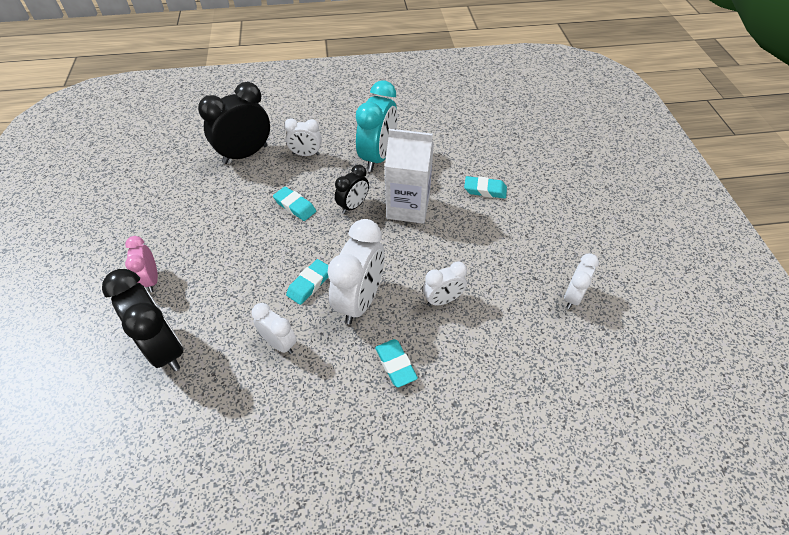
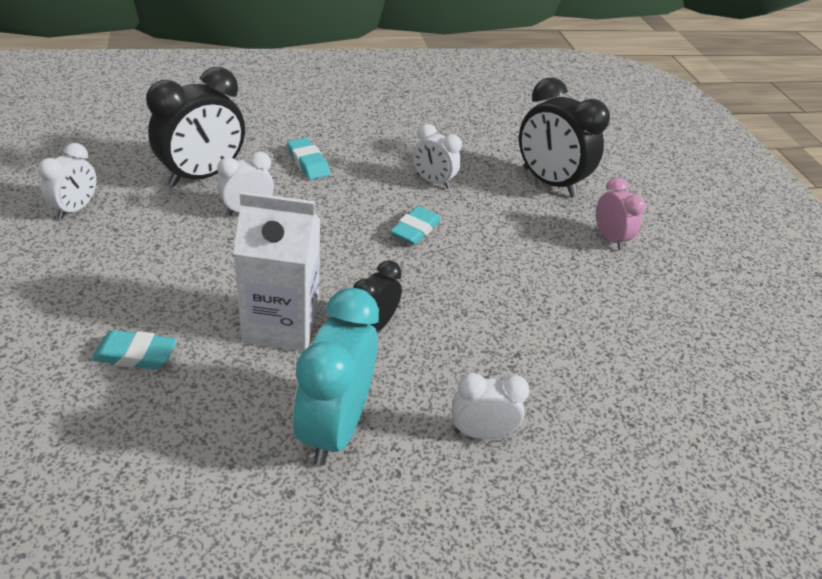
camera: 170 degrees right, 10 degrees down
(245, 154) = (599, 431): black clock -> black clock (203, 175)
(295, 206) = (467, 328): turquoise eraser -> none
(360, 301) = (350, 212): white clock -> none

